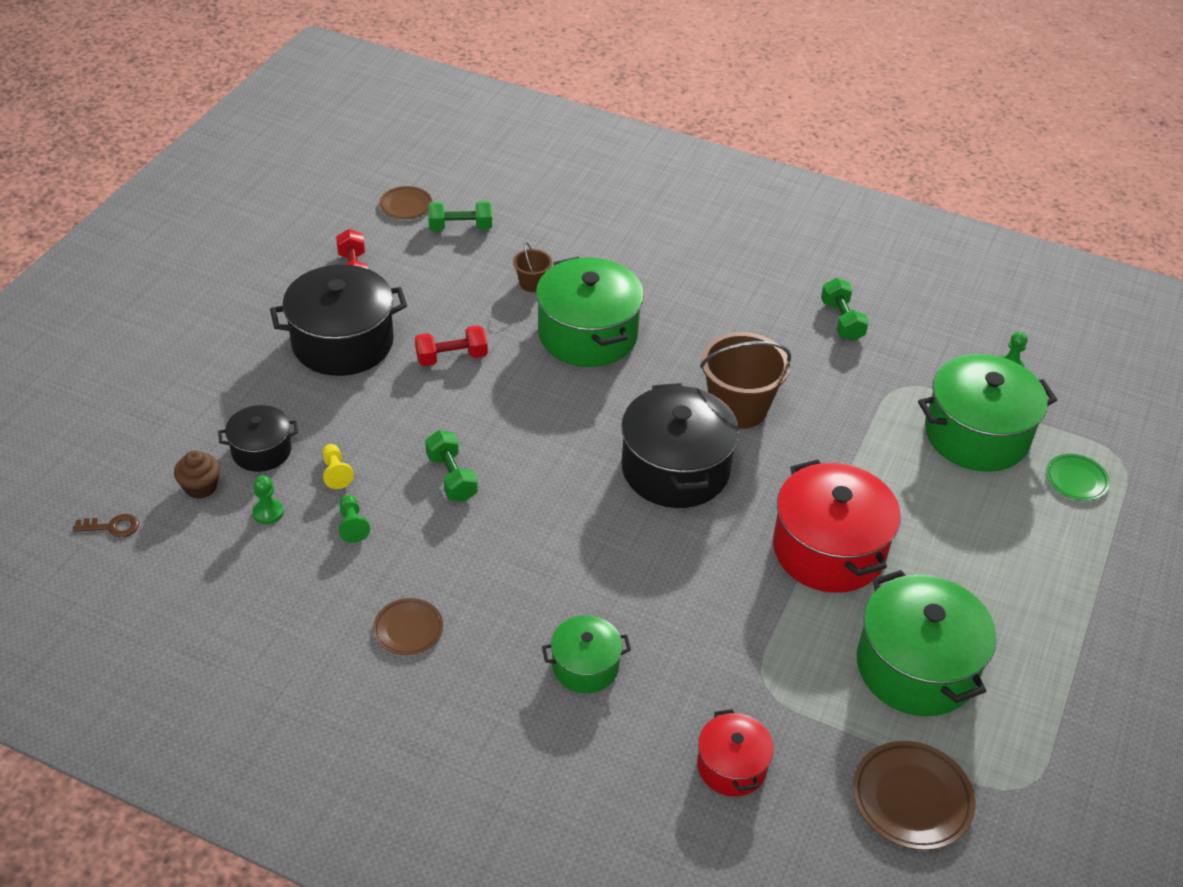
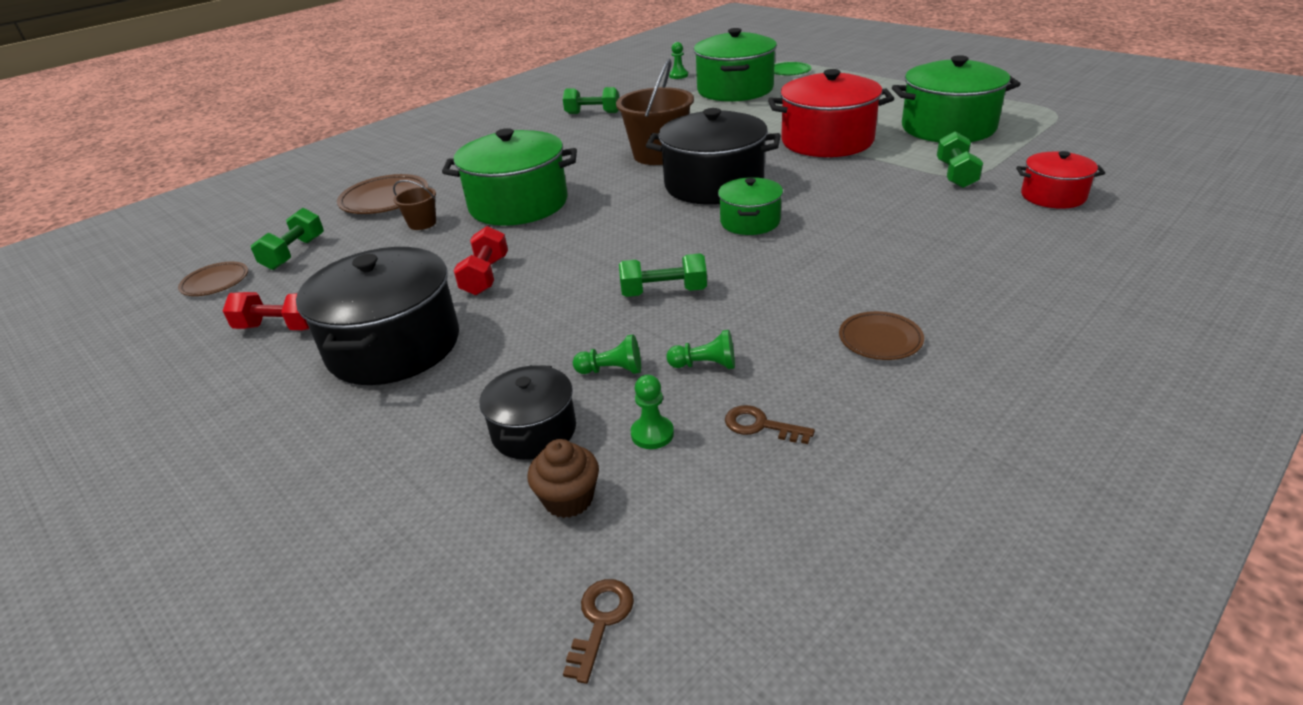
camera: 65 degrees left, 10 degrees down
(286, 569) = (760, 425): none -> brown key
(336, 473) = (612, 370): yellow pawn -> green pawn
(585, 666) = (941, 245): green pot -> green pot (750, 222)
(765, 676) = (956, 174): none -> green dumbbell
(911, 799) = (1072, 141): brown plate -> brown plate (385, 199)

